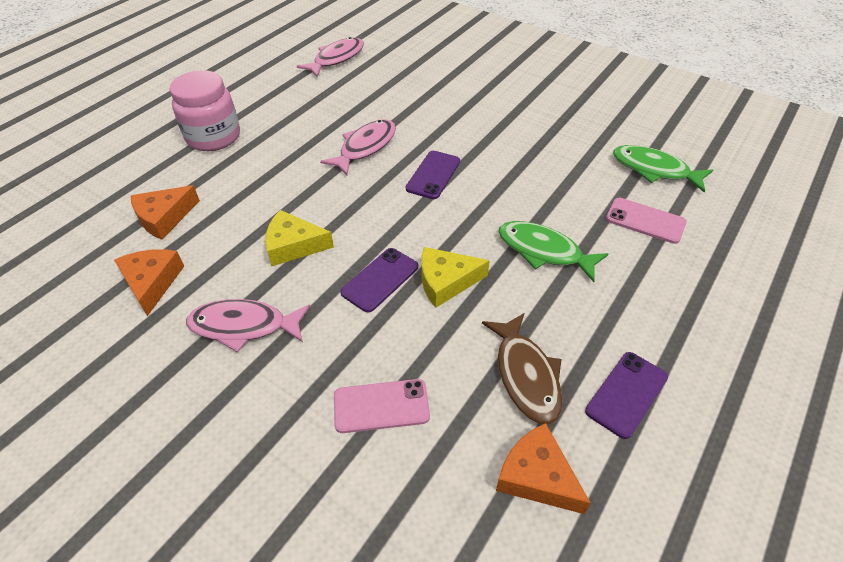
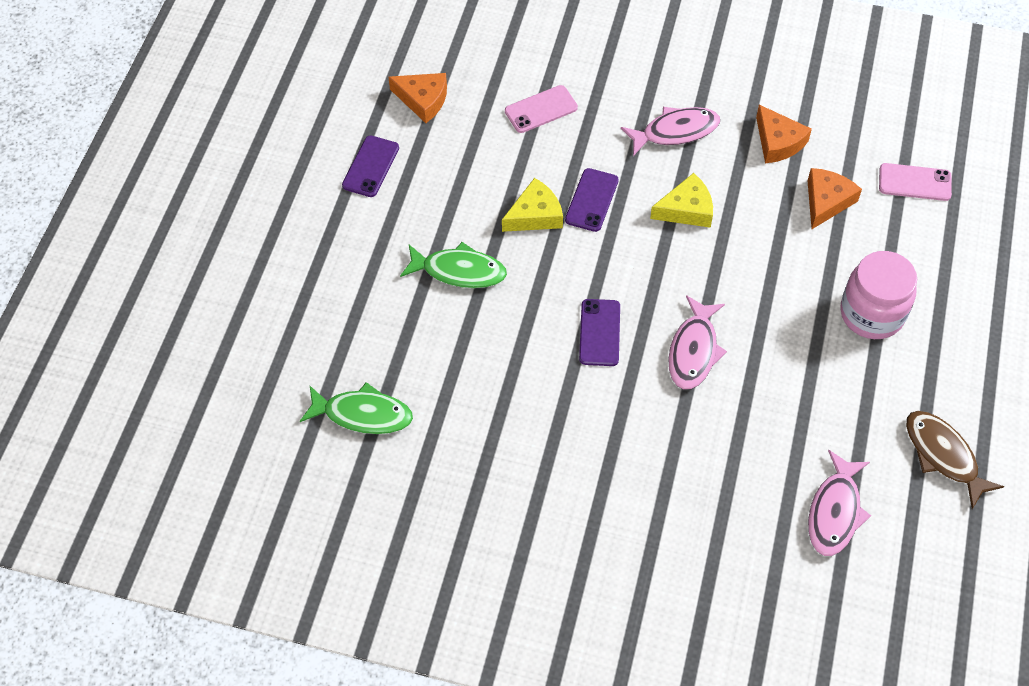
camera: 160 degrees right, 10 degrees up
(526, 375) = (446, 158): brown fish -> brown fish (943, 456)
(645, 221) = (368, 336): pink phone -> pink phone (914, 182)

